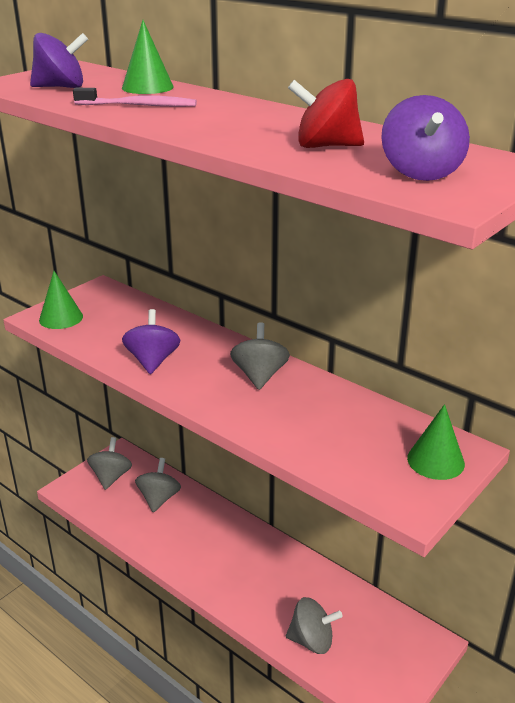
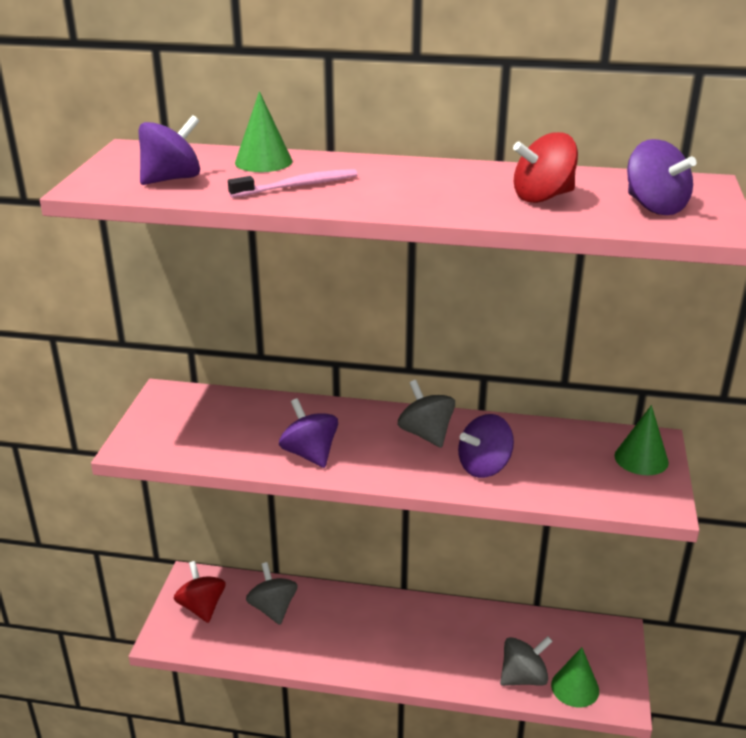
camera: 30 degrees left, 0 degrees up
(61, 318) = (159, 440): green cone -> green cone (575, 687)
(111, 477) = (202, 607): grey spinning top -> red spinning top
(280, 417) = (484, 467): none -> purple spinning top

